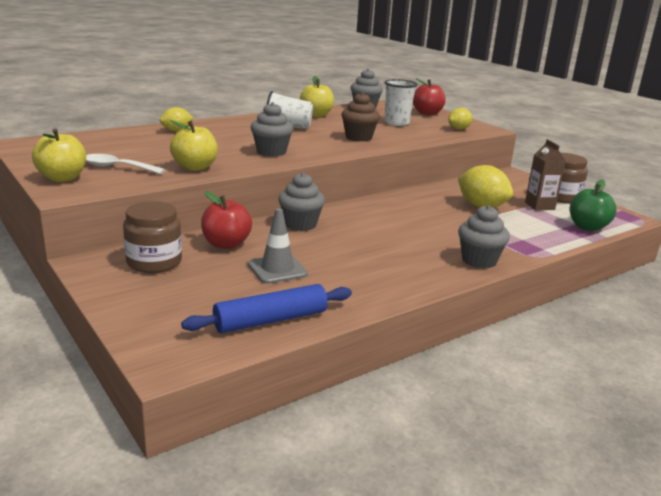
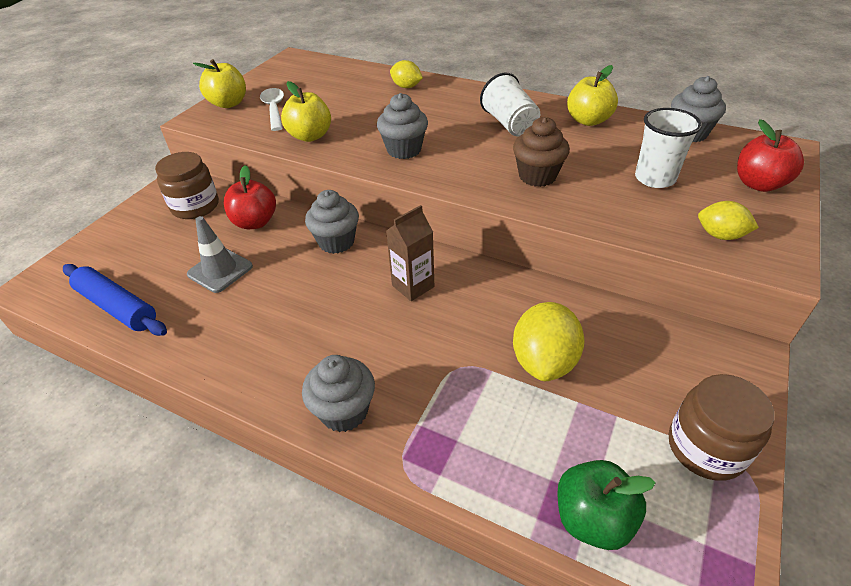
camera: 65 degrees right, 20 degrees up
(539, 206) = (625, 428): brown carton -> brown carton (413, 286)

